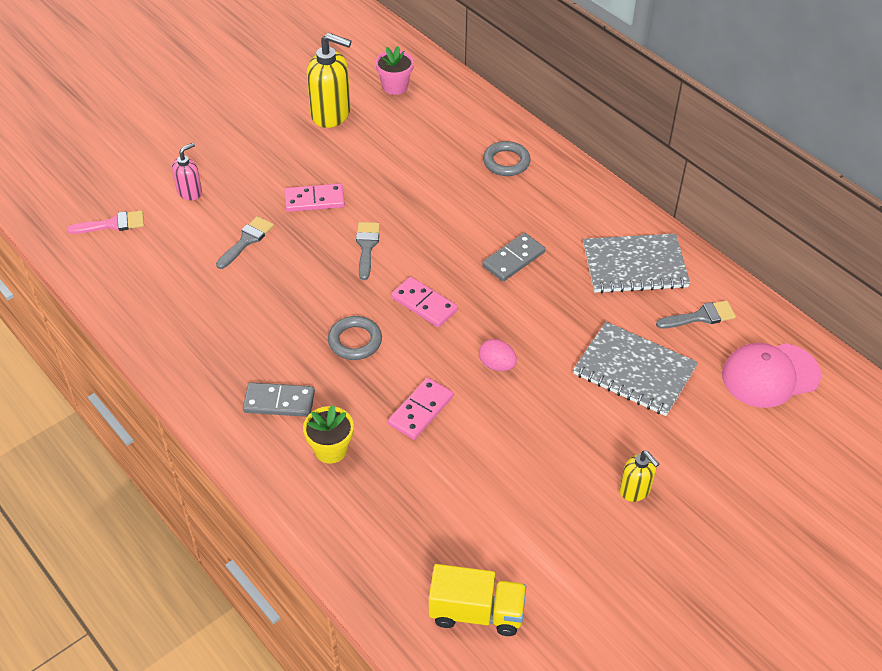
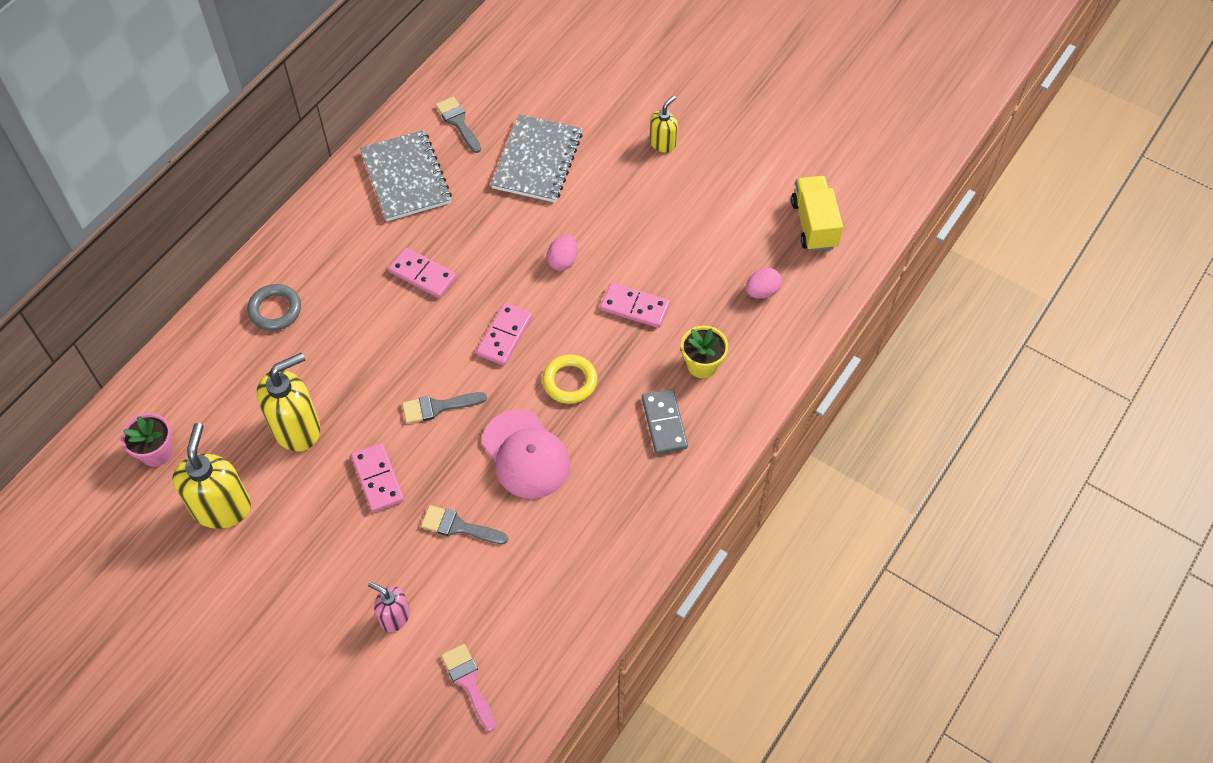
camera: 105 degrees left, 10 degrees up
(355, 341) = (570, 381): grey ring -> yellow ring
(383, 161) = (296, 428): none -> yellow soap dispenser
(400, 529) = (762, 291): none -> pink egg
(513, 259) = (422, 275): grey domino -> pink domino
(770, 375) = (512, 70): pink cap -> pink cap (525, 454)

